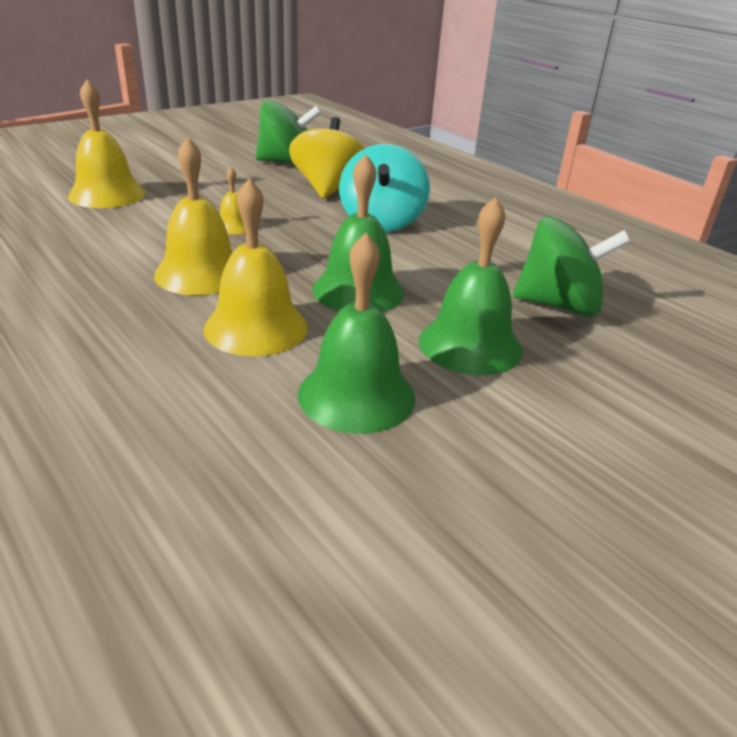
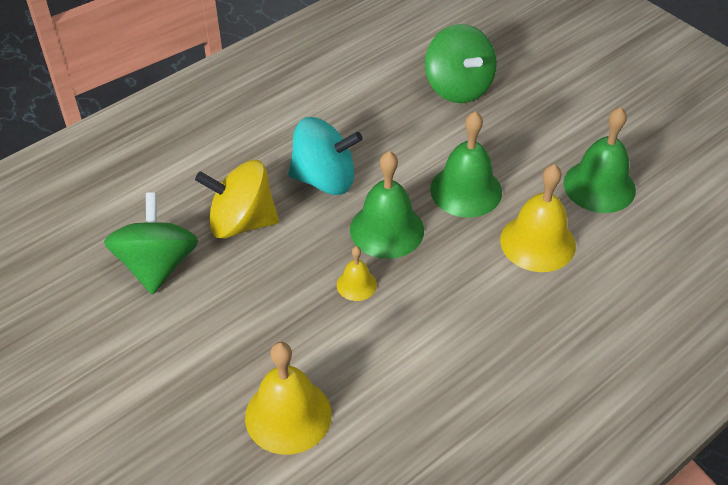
camera: 90 degrees left, 15 degrees up
(201, 273) = (462, 290): yellow bell -> none
(470, 345) = (525, 134): green bell -> green bell (387, 229)
(559, 305) = (458, 87): green spinning top -> green spinning top turned 150 degrees clockwise

